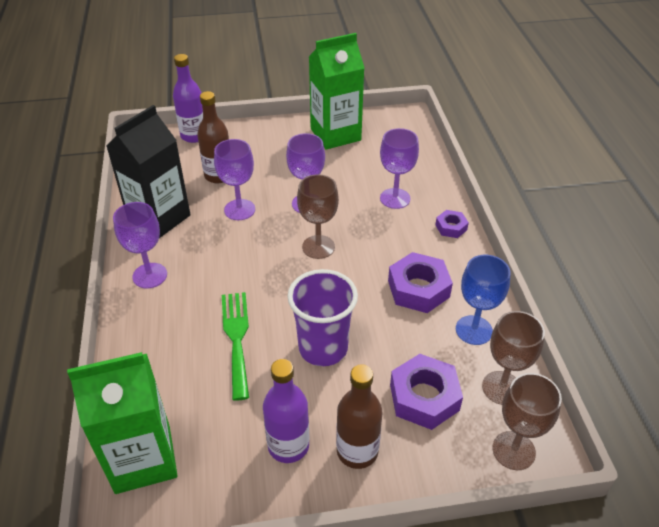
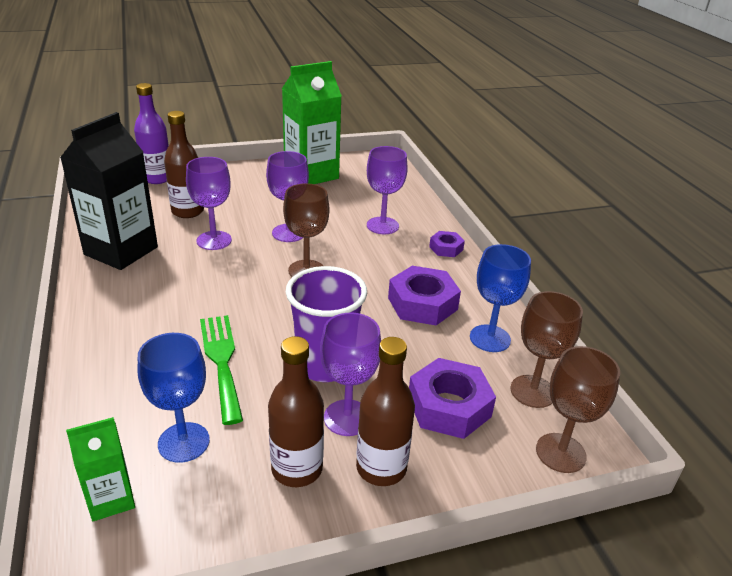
camera: 10 degrees left, 10 degrees down
(143, 459) = (111, 499): green carton -> green carton, size x0.52
(150, 275) = (112, 305): purple goblet -> purple goblet (347, 418)
(201, 413) = (183, 442): none -> blue goblet
(288, 445) = (297, 469): purple bottle -> brown bottle

